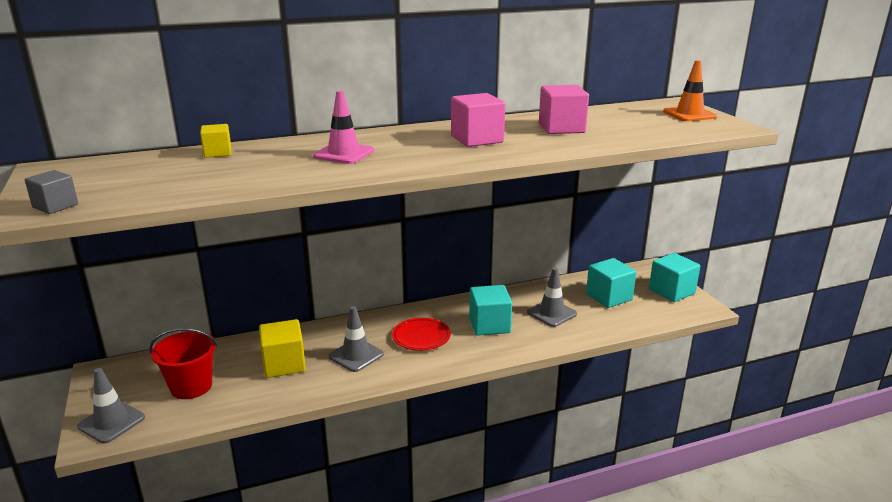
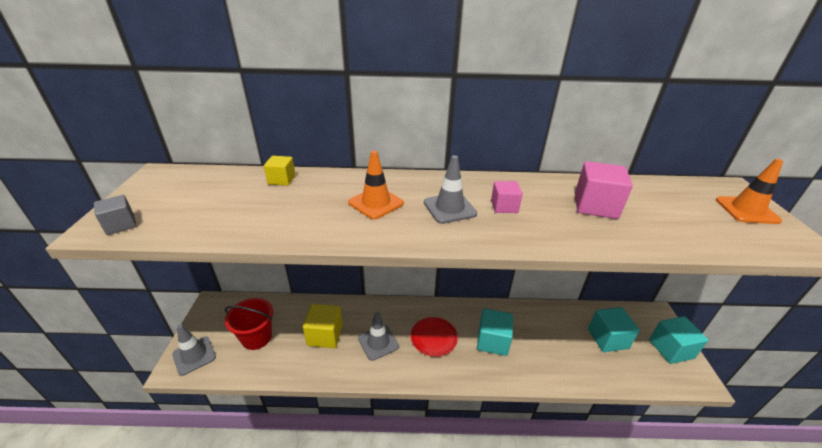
camera: 20 degrees right, 10 degrees up
(344, 154) = (376, 203): pink traffic cone -> orange traffic cone
(477, 139) = (504, 207): pink cube -> pink cube, size x0.60
(551, 313) = (550, 343): grey traffic cone -> grey traffic cone (449, 208)

